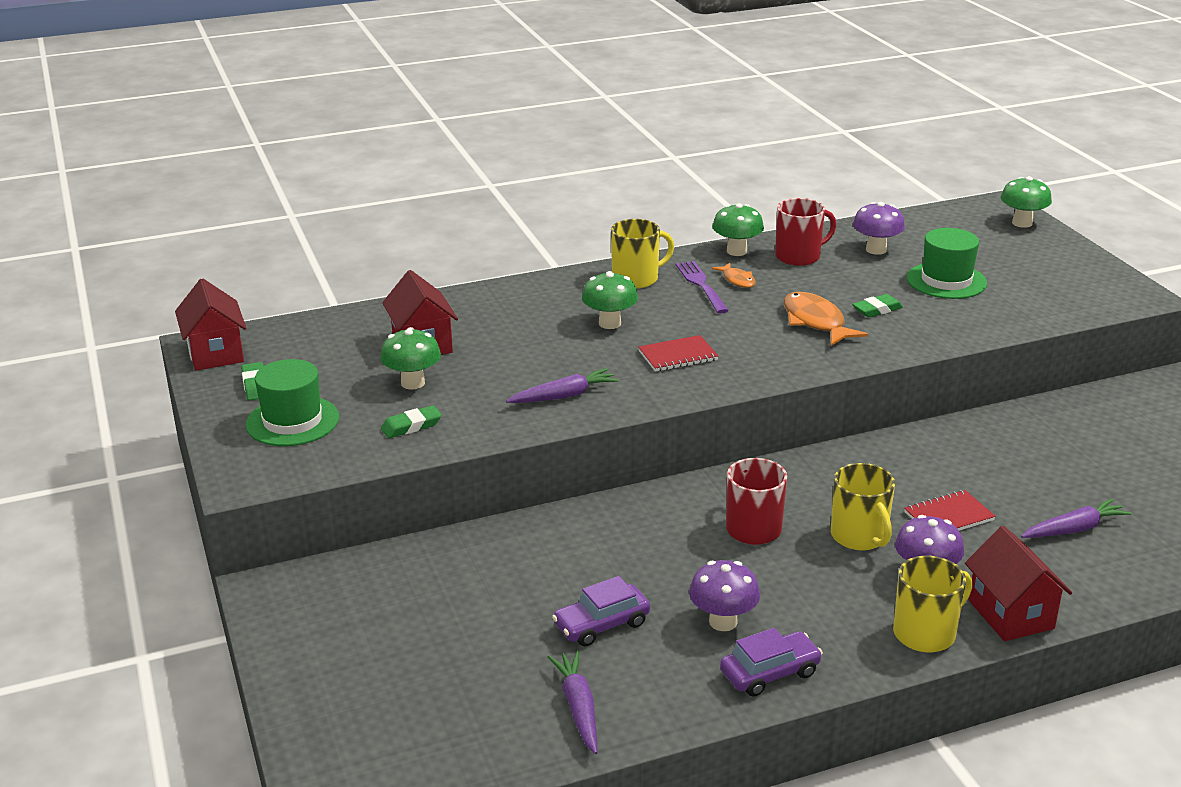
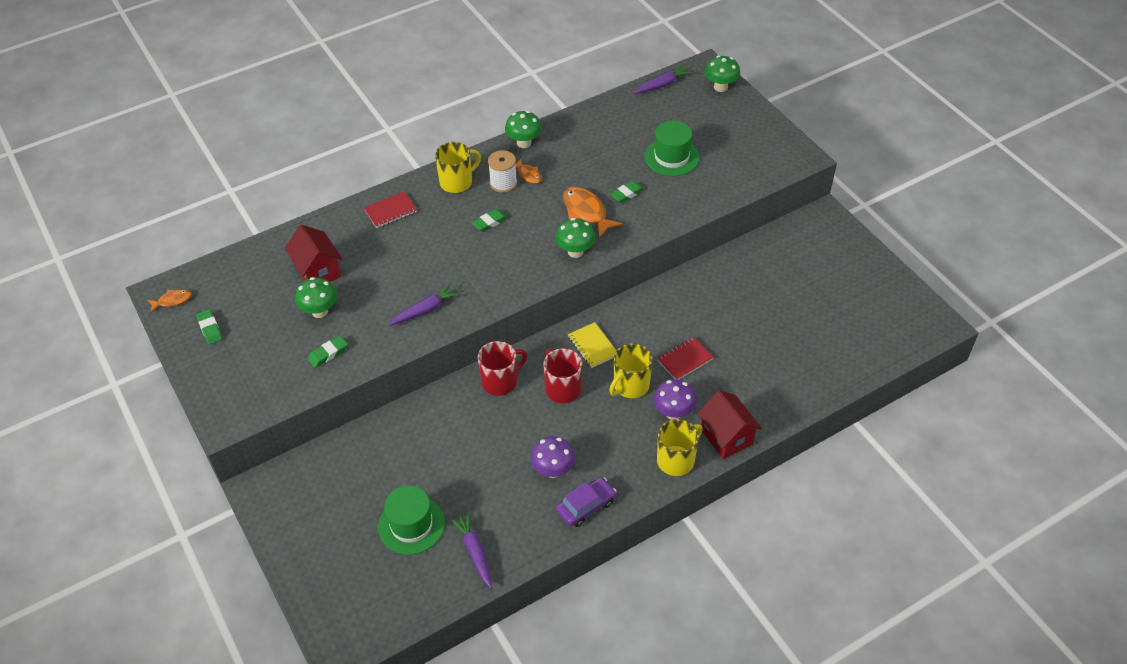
camera: 10 degrees left, 20 degrees up
(215, 353) = (172, 301): red house -> orange fish
(292, 421) = (245, 360): green hat -> green hat (411, 525)
(601, 624) = (478, 484): purple car -> none
(610, 323) = (445, 232): green mushroom -> green mushroom (575, 252)
(674, 320) = (490, 222): none -> green eraser
(677, 355) = (497, 259): red notebook -> red notebook (390, 211)
(701, 285) = (503, 183): purple fork -> white spool
(799, 256) = (568, 143): red mug -> red mug (500, 381)
(806, 486) = (593, 346): none -> yellow notebook
(859, 536) = (630, 385): yellow mug -> yellow mug turned 75 degrees clockwise
(876, 250) = (621, 129): purple mushroom -> none
(1074, 529) = (762, 359): purple carrot -> purple carrot (662, 85)

